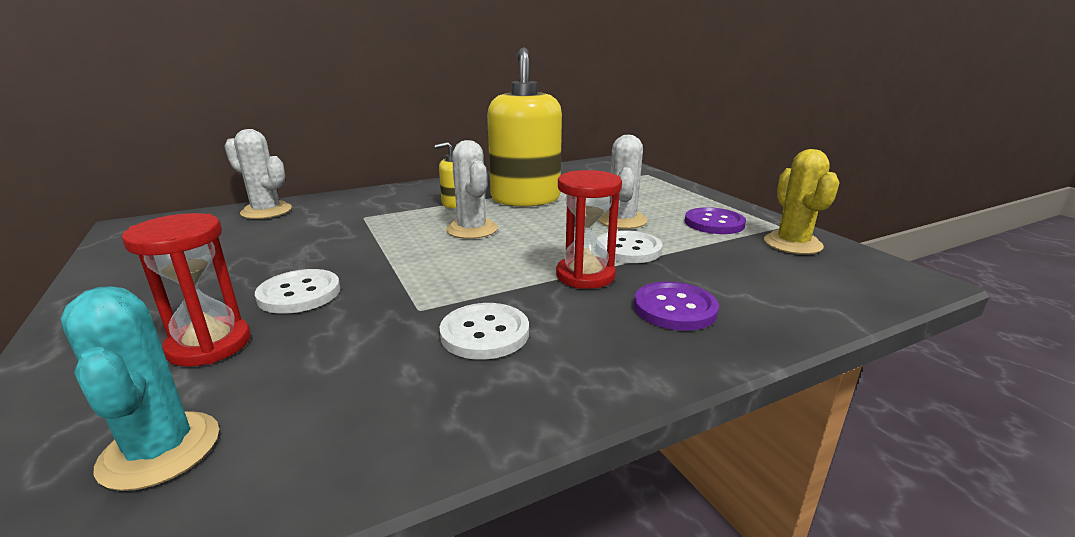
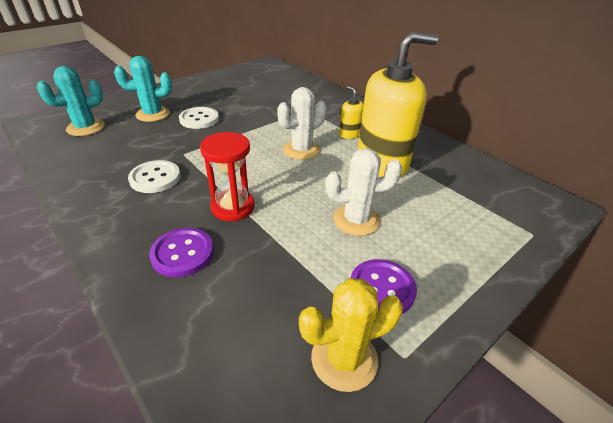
camera: 75 degrees right, 15 degrees up
(209, 345) = (153, 114): red hourglass -> turquoise cactus
(266, 211) = (302, 83): white cactus -> none
(628, 249) = (287, 226): white button -> none

